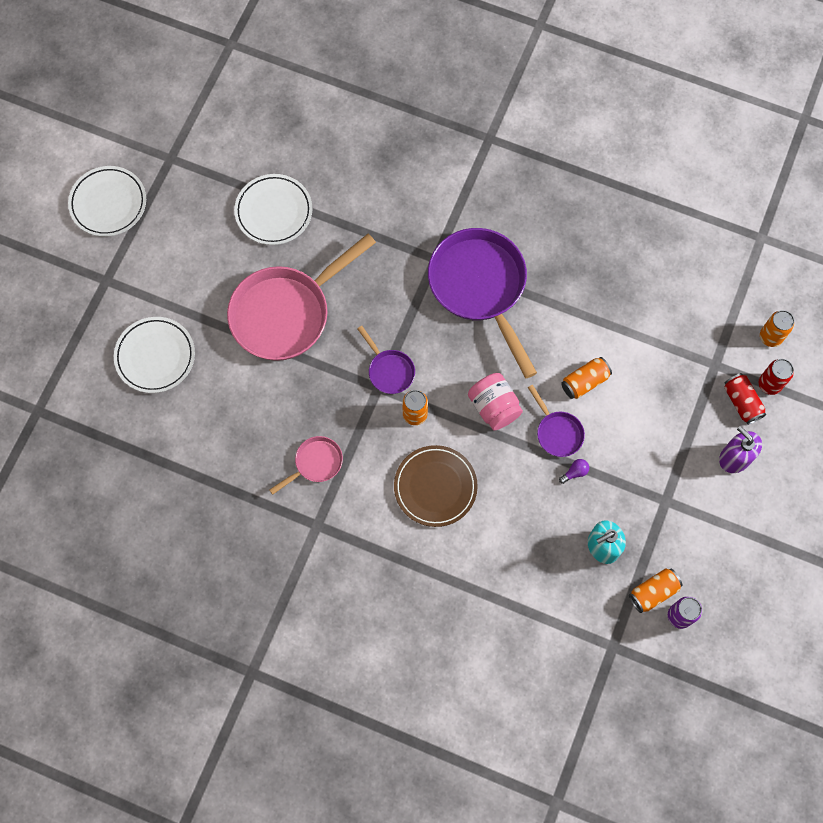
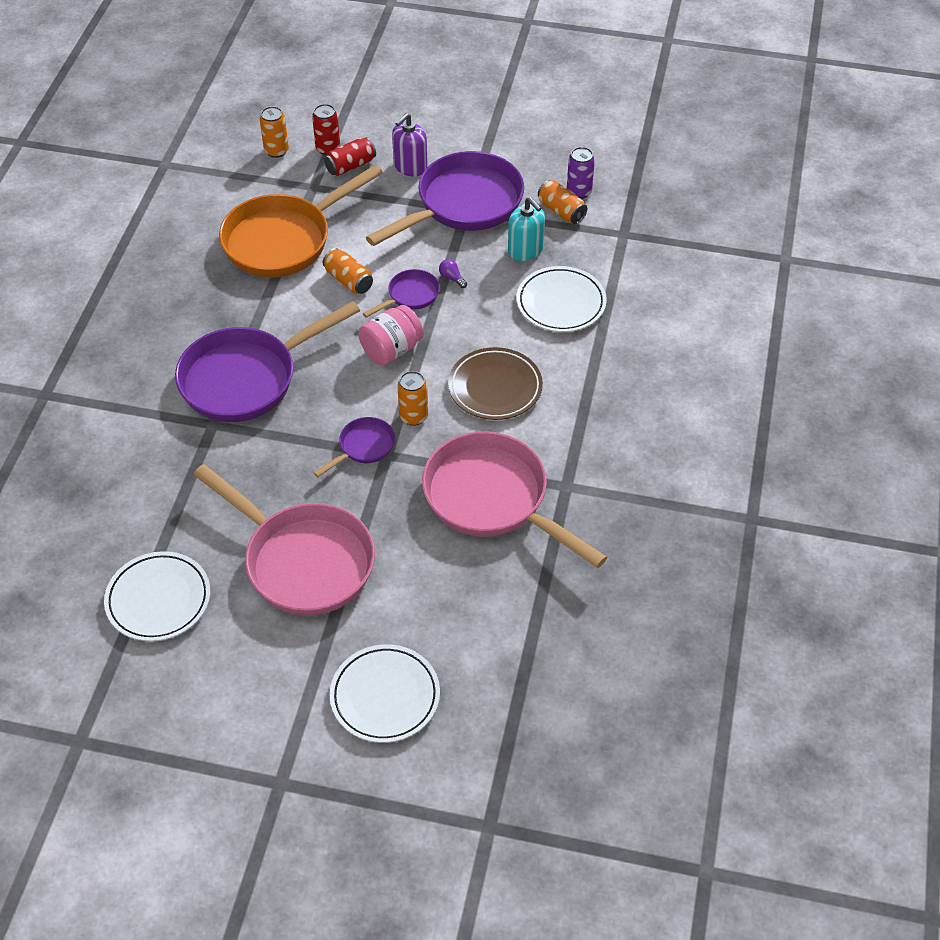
camera: 100 degrees left, 20 degrees down
(108, 203) = (157, 807): white plate -> white plate (561, 303)
(315, 463) = (493, 499): pink pan -> pink pan, size x2.17
(644, 332) = (284, 240): none -> orange pan
(674, 499) = (463, 204): none -> purple pan

